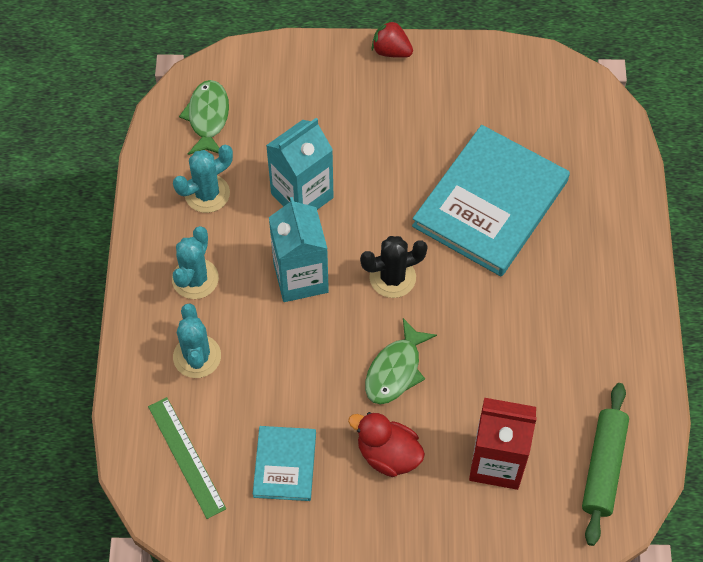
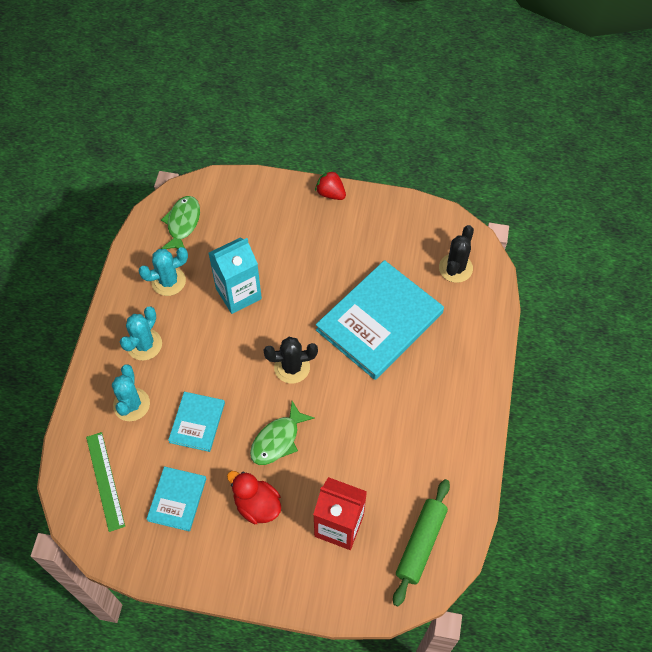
camera: 10 degrees right, 0 degrees up
(287, 365) = (197, 422): none -> turquoise book
(300, 277) = (223, 356): turquoise carton -> none
(571, 122) = (455, 268): none -> black cactus

